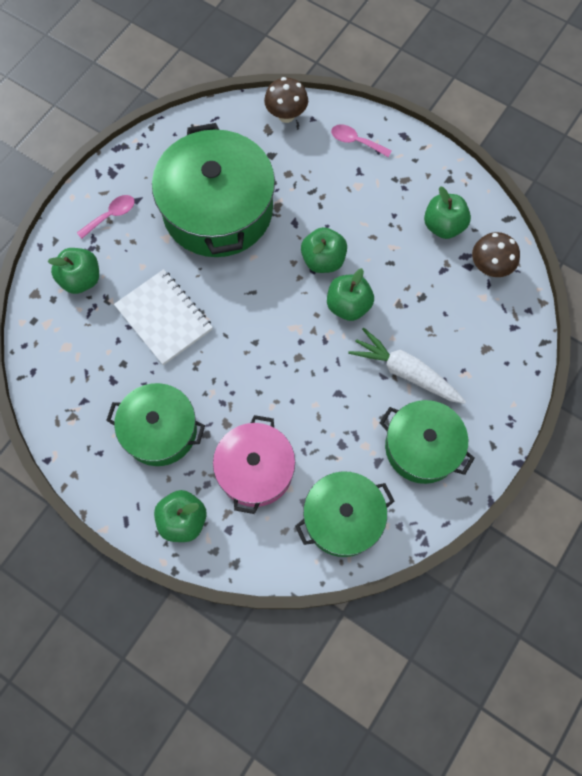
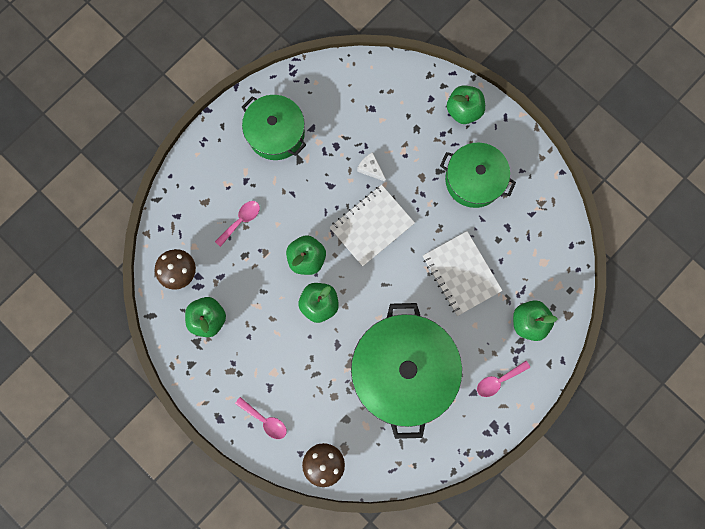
camera: 170 degrees left, 10 degrees up
(255, 470) = (404, 138): pink pot -> none
(279, 354) = (371, 226): none -> white notebook
(292, 423) = (370, 168): none -> white cheese
(343, 518) = (346, 92): green pot -> none
(405, 372) = (274, 193): white carrot -> none
(436, 334) = (241, 220): none -> pink spoon

